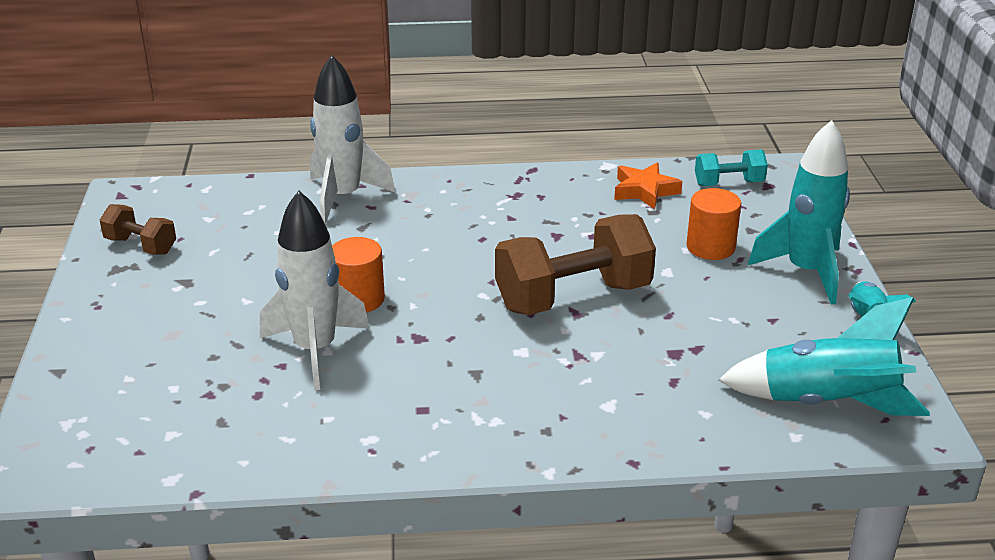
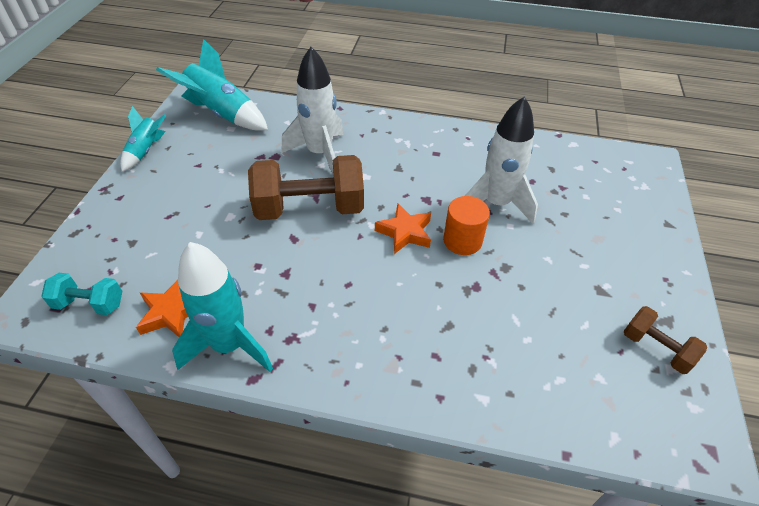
camera: 165 degrees left, 15 degrees up
(343, 197) = (462, 378): white rocket -> white rocket (320, 153)
(435, 294) = (405, 232): none -> orange star
(710, 247) = (178, 231): orange cylinder -> none
(805, 272) = (138, 194): turquoise rocket -> turquoise rocket (229, 345)

